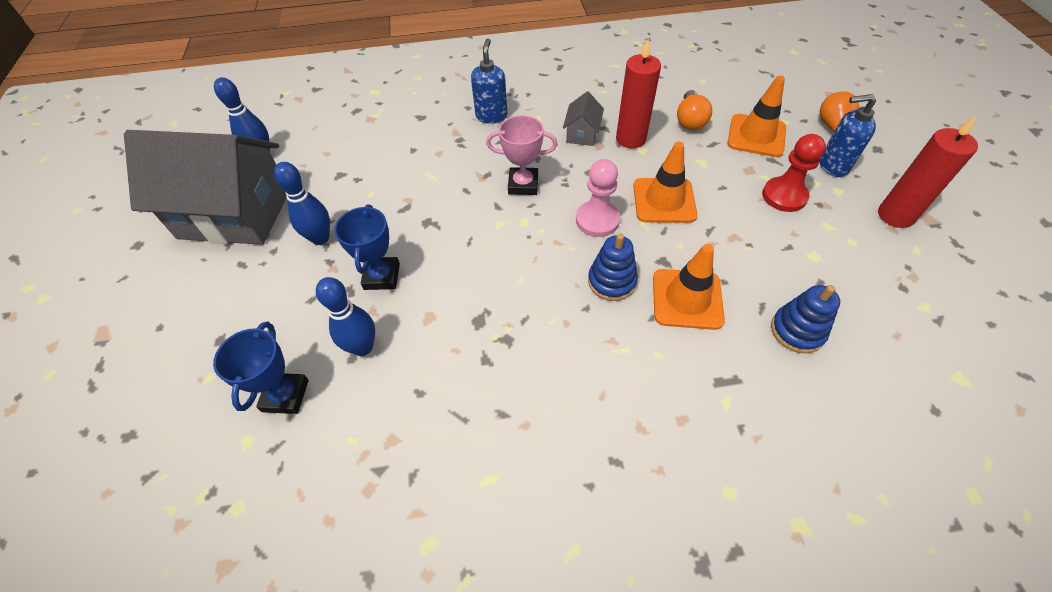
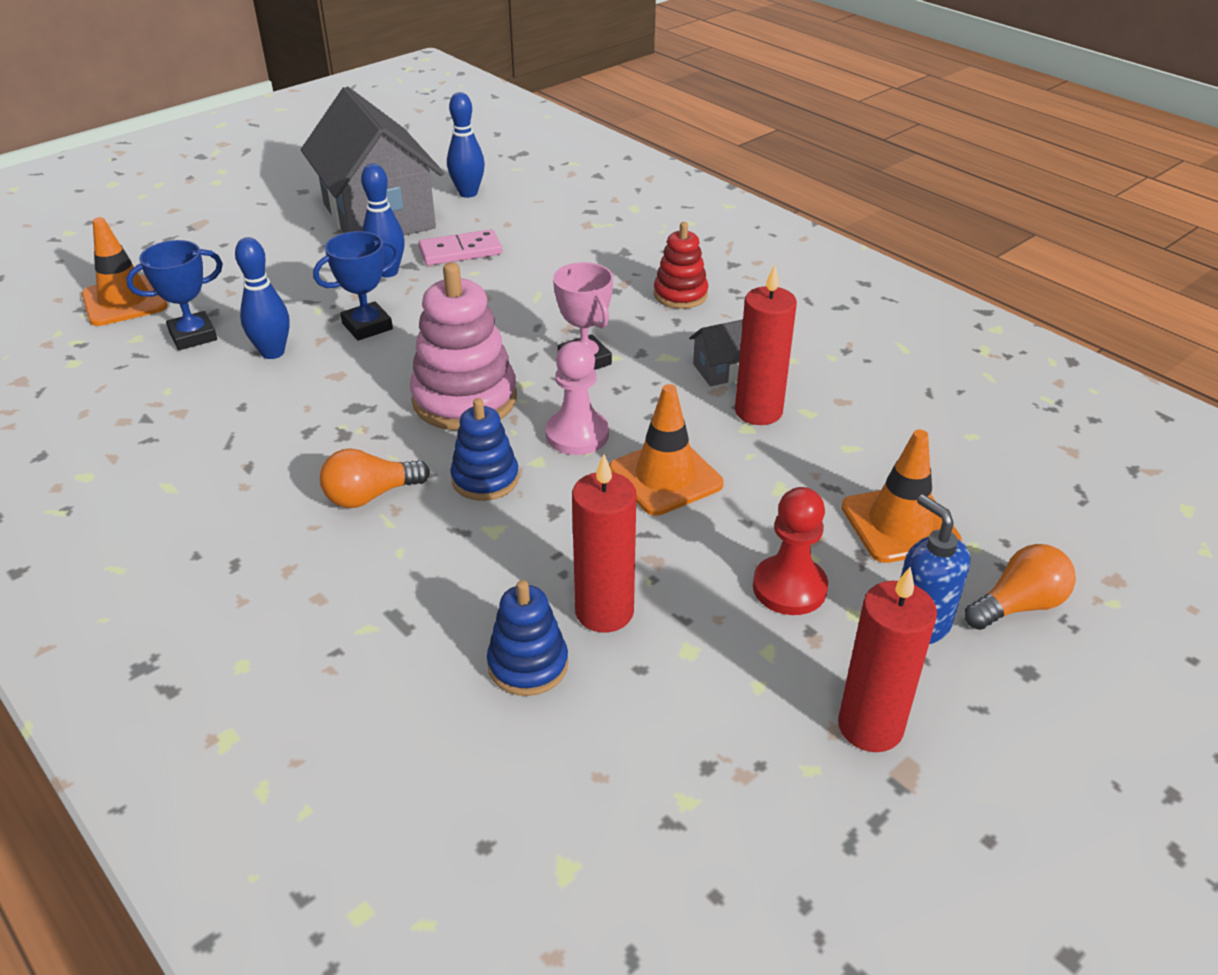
camera: 55 degrees right, 15 degrees down
(336, 189) = (460, 251): none -> pink domino
(491, 116) = (680, 295): blue soap dispenser -> red stacking toy
(518, 258) = (464, 399): none -> pink stacking toy
(687, 299) = (505, 549): orange traffic cone -> orange traffic cone (125, 301)
(690, 120) = (859, 450): orange light bulb -> orange light bulb (370, 496)
(767, 277) = (604, 612): none -> red candle

